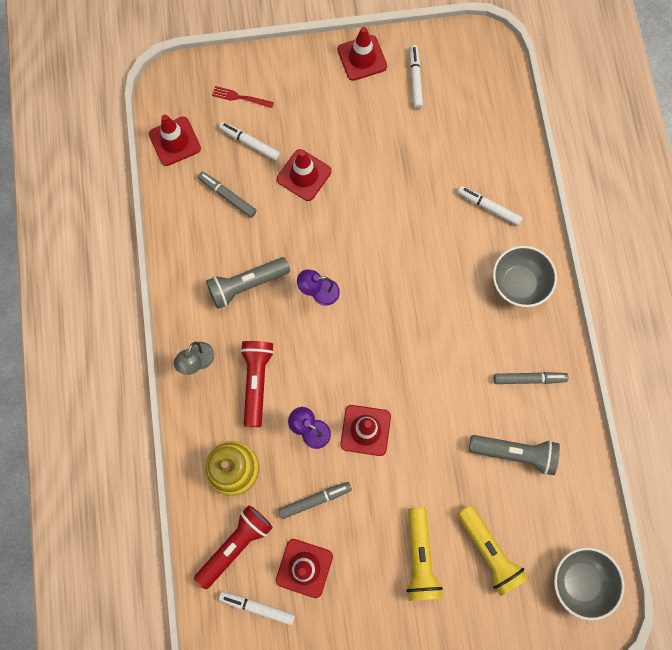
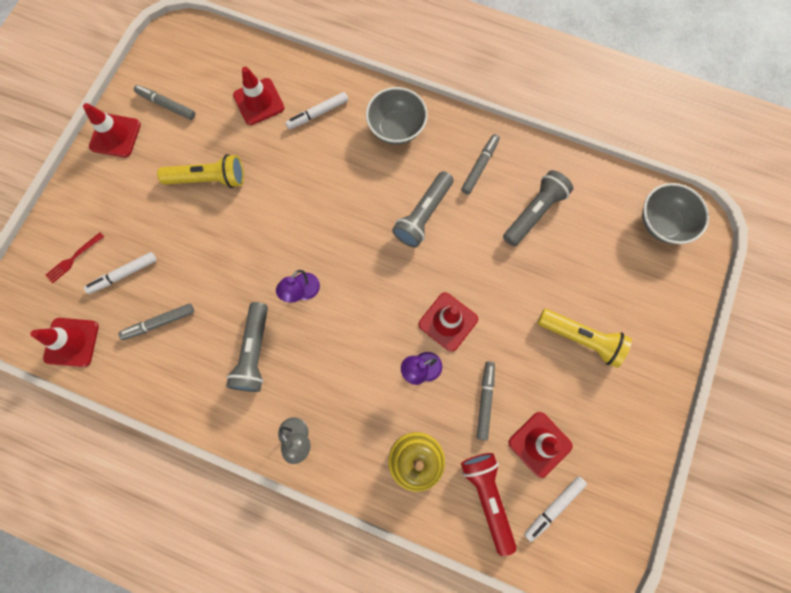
camera: 60 degrees left, 0 degrees up
(256, 382) = (349, 393): red flashlight -> none
(304, 175) = (187, 244): red traffic cone -> red traffic cone (259, 102)
(415, 79) = (166, 105): white marker -> grey marker
(450, 354) = (423, 215): none -> grey flashlight
(489, 551) = (603, 279): yellow flashlight -> yellow flashlight (208, 179)

